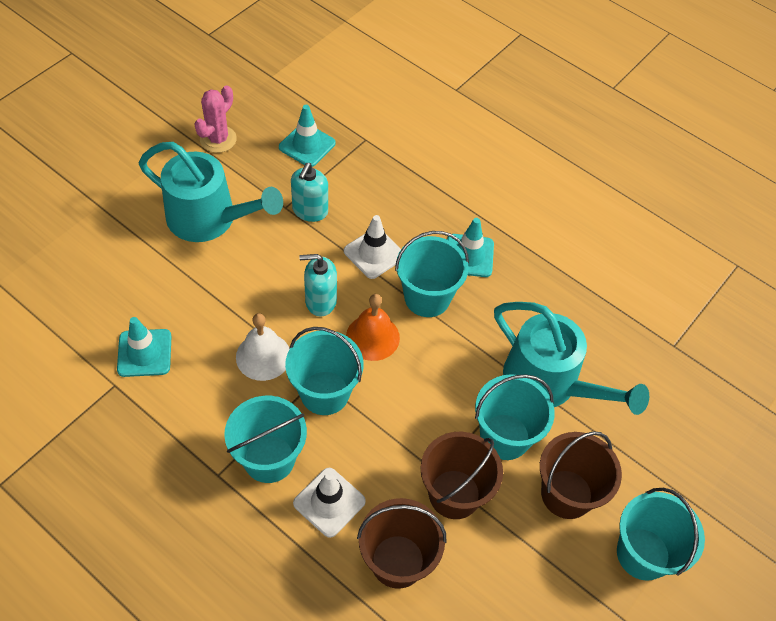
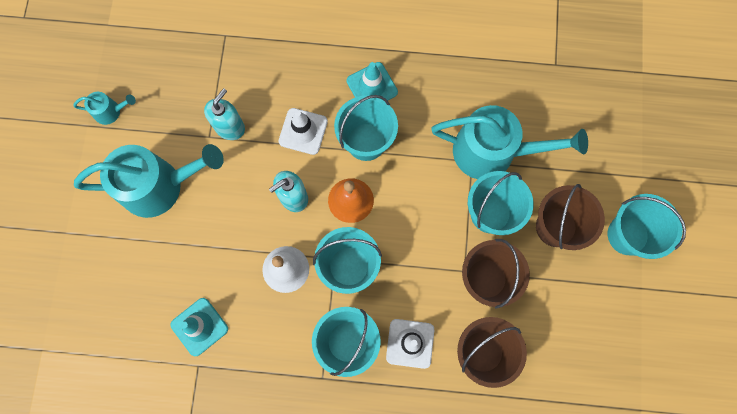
camera: 30 degrees left, 20 degrees up
(218, 139) = (111, 111): pink cactus -> turquoise watering can
(307, 145) = (184, 70): turquoise traffic cone -> none
(310, 211) = (230, 127): turquoise soap dispenser -> turquoise soap dispenser turned 135 degrees counterclockwise

